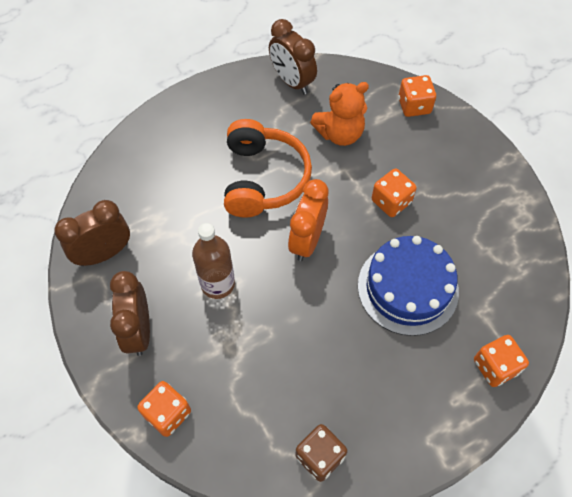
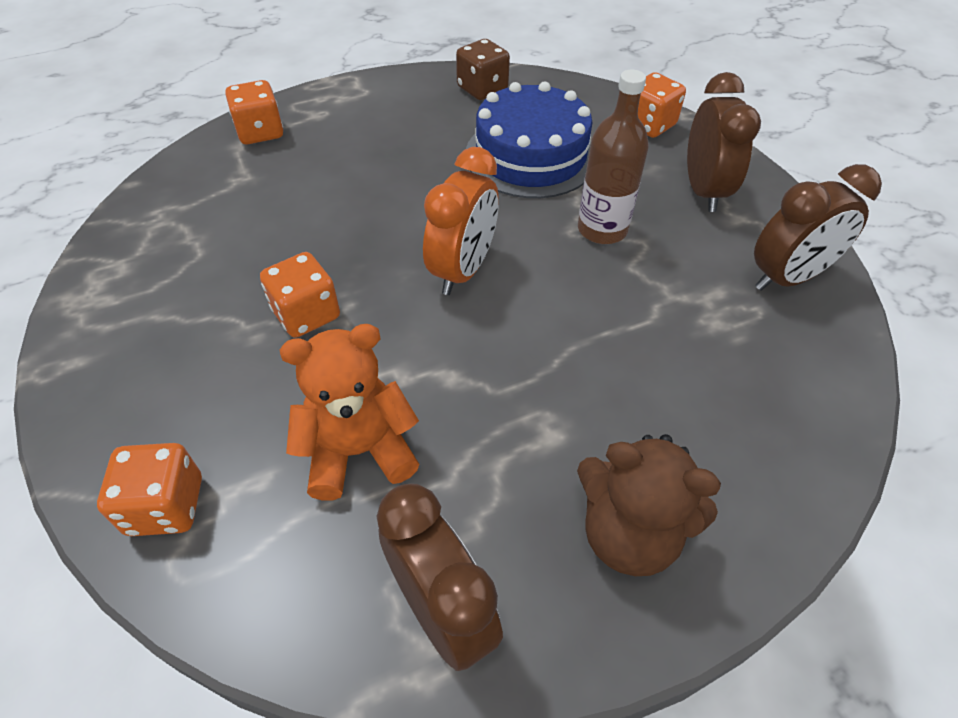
camera: 175 degrees left, 10 degrees down
(218, 112) = (628, 533): none -> brown teddy bear
(263, 178) = (529, 371): orange headphones -> none
(407, 288) = (330, 206): blue cake -> blue cake (531, 156)

